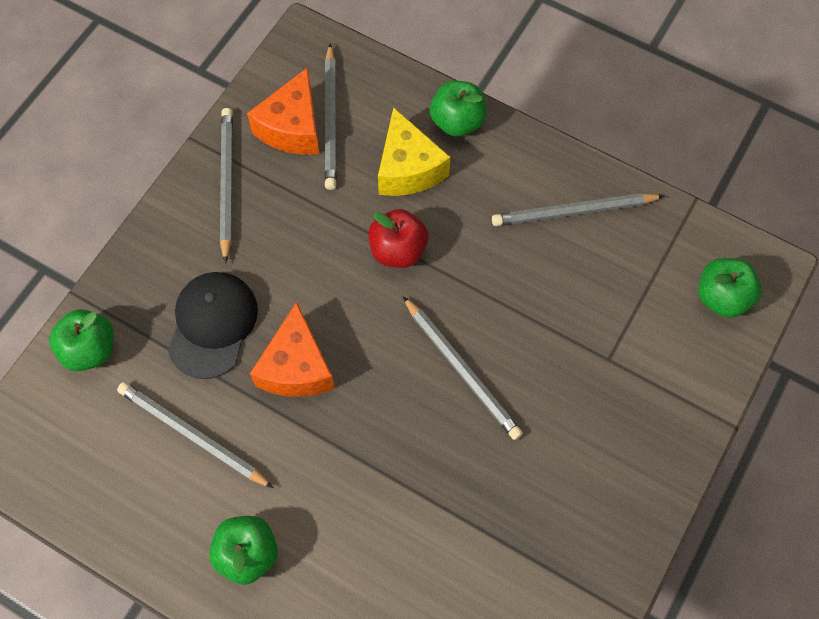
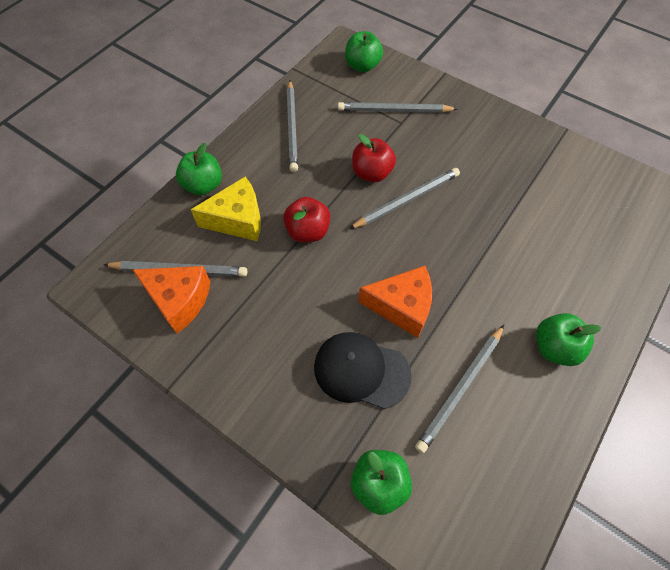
camera: 85 degrees left, 5 degrees down
(226, 183) = (224, 356): grey pencil -> grey pencil (394, 111)
(504, 322) = (372, 173): none -> red apple

